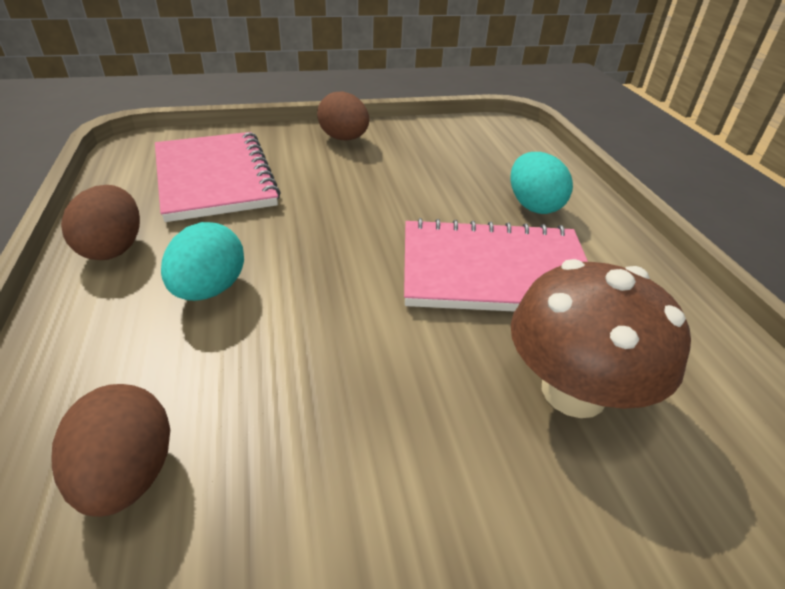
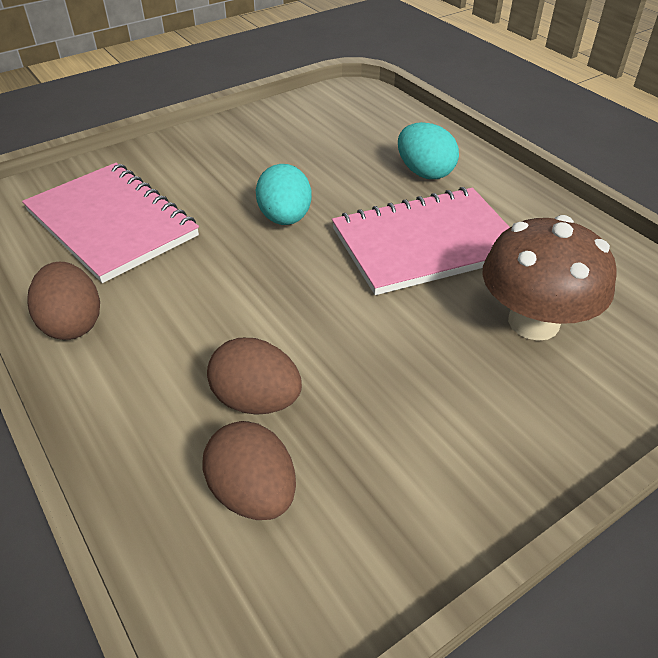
camera: 20 degrees left, 5 degrees up
(209, 290) = (198, 333): turquoise egg -> turquoise egg (285, 218)
(344, 139) = (209, 145): brown egg -> brown egg (256, 400)

